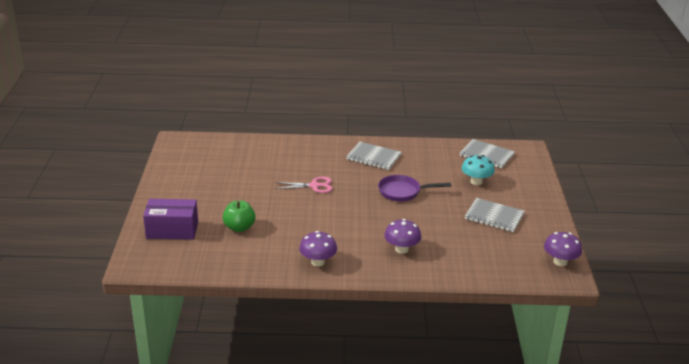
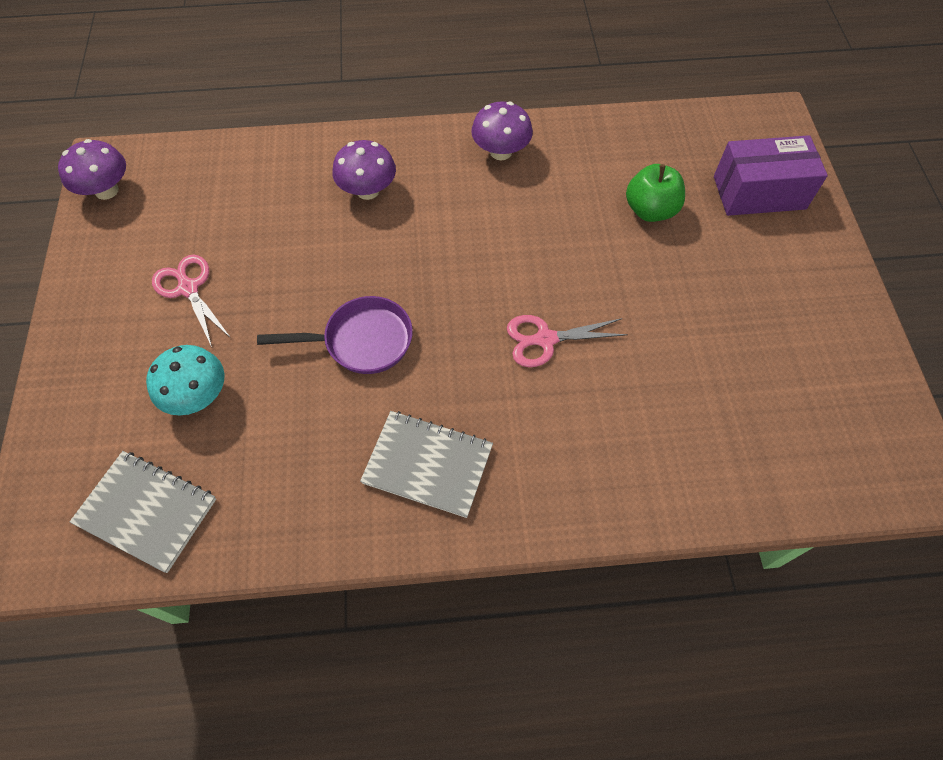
camera: 175 degrees right, 30 degrees up
(494, 216) = (188, 288): grey notebook -> pink scissors

